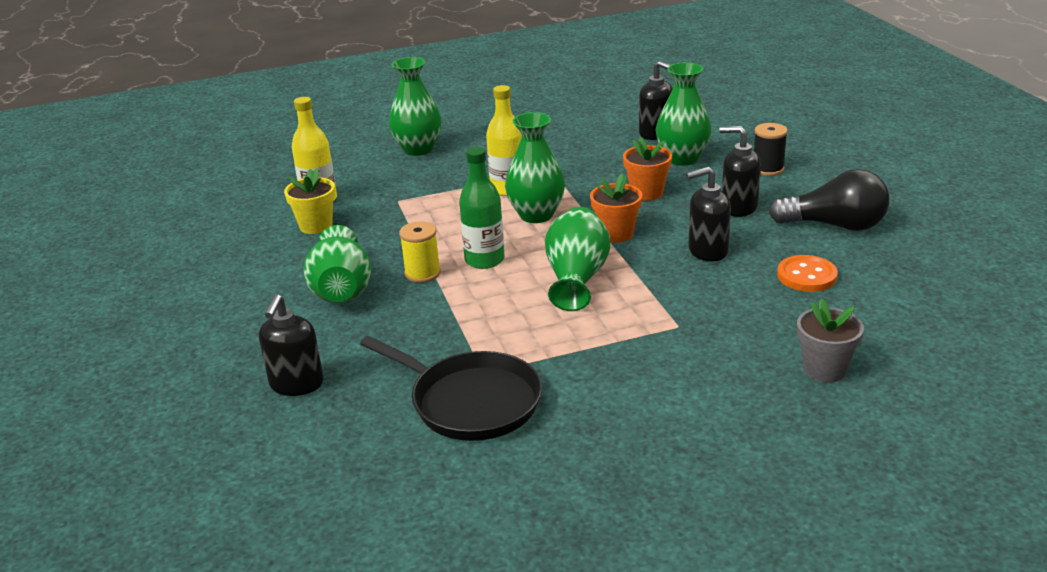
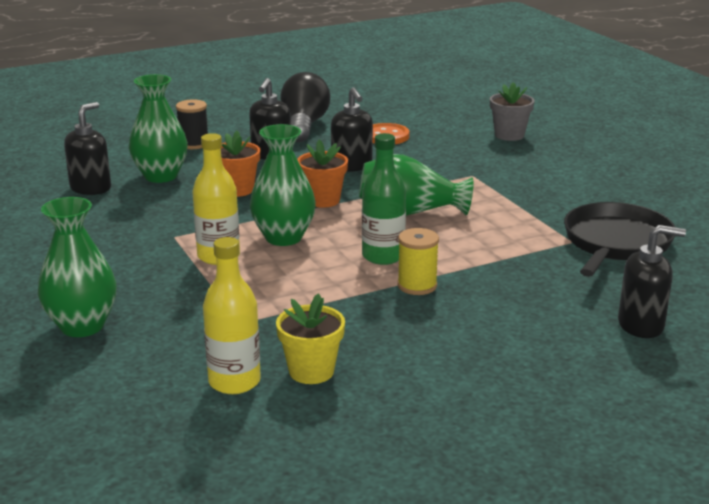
camera: 100 degrees left, 5 degrees down
(341, 290) = (463, 328): green vase -> none

